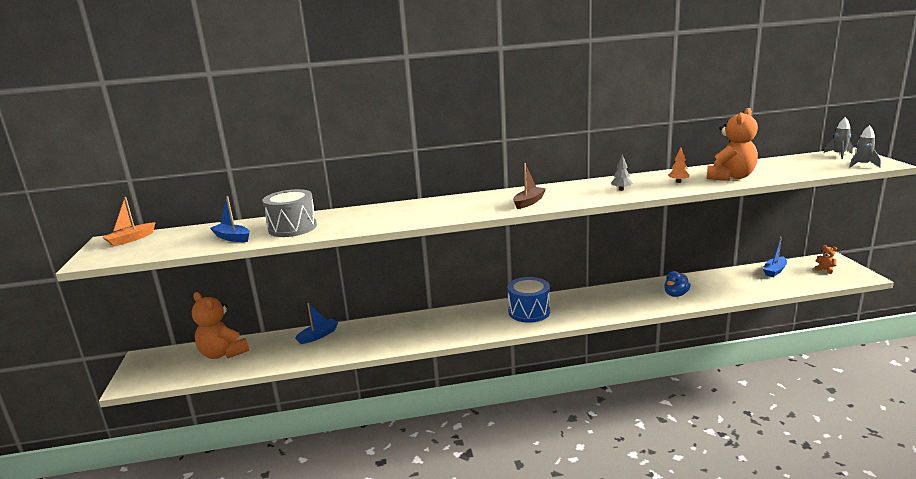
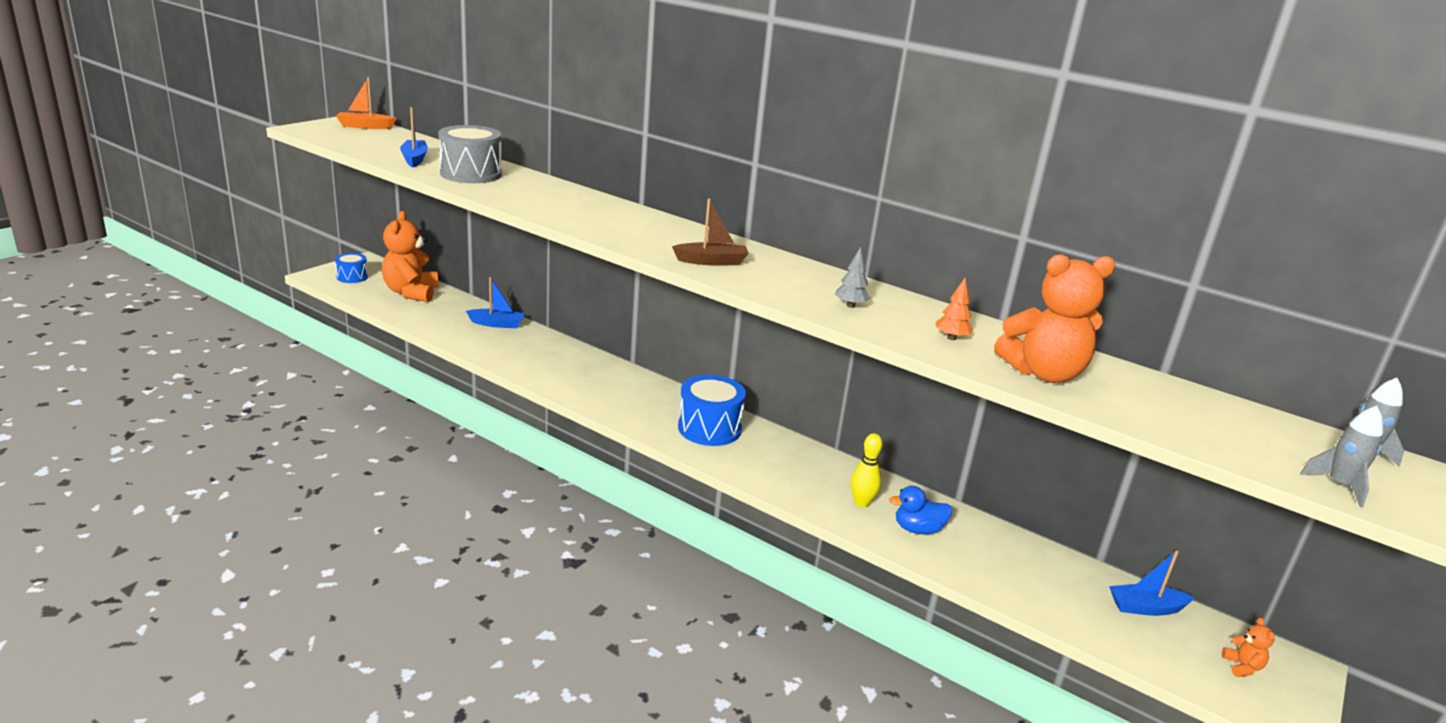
camera: 40 degrees right, 5 degrees up
(157, 370) = (352, 277): none -> blue drum
(641, 299) = (861, 503): none -> yellow bowling pin

